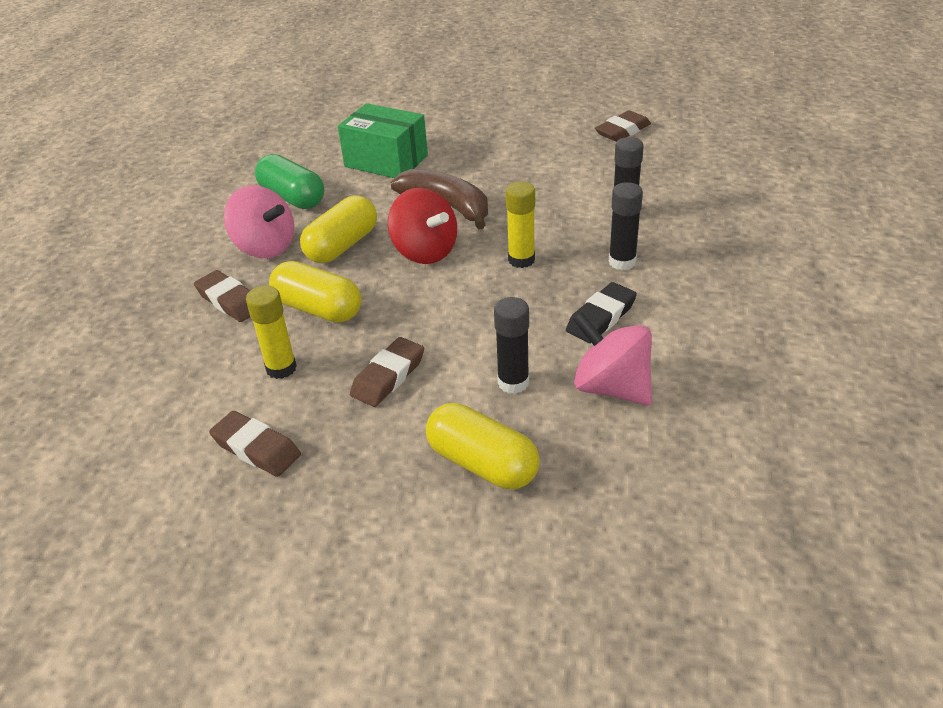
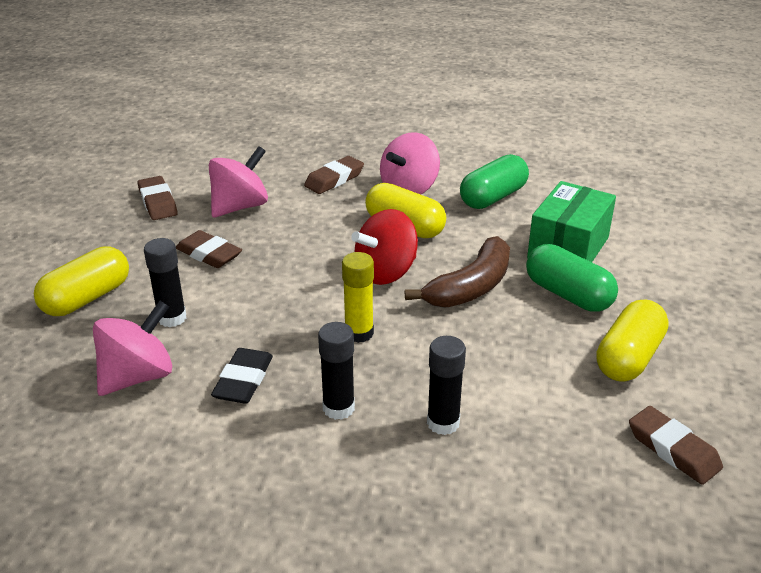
camera: 90 degrees right, 5 degrees down
(256, 448) = (158, 202): brown eraser -> brown eraser turned 60 degrees counterclockwise
(281, 368) = (240, 206): yellow glue stick -> pink spinning top
(318, 309) = (311, 219): yellow capsule -> yellow capsule (629, 357)
(456, 162) = (568, 295): none -> green capsule
(601, 317) = (243, 380): black eraser -> black eraser turned 60 degrees clockwise

